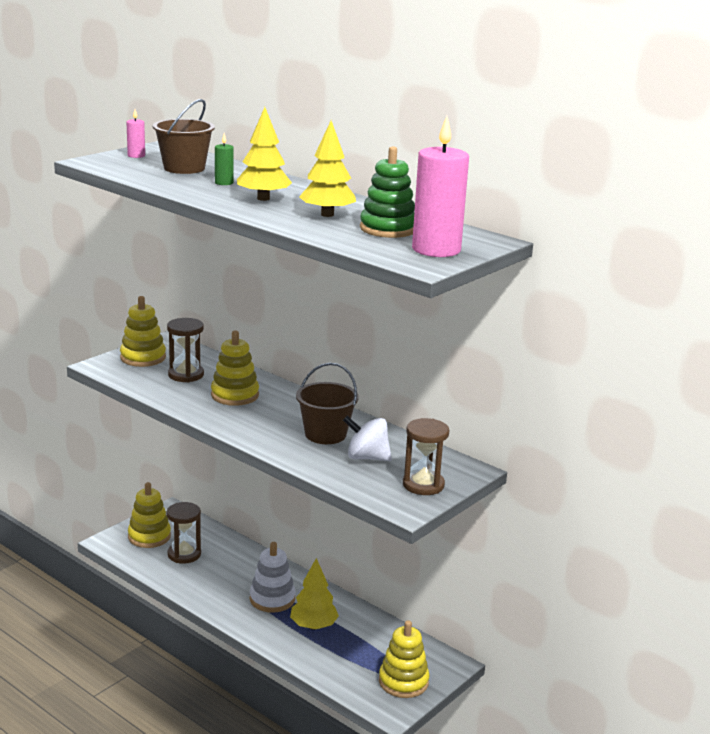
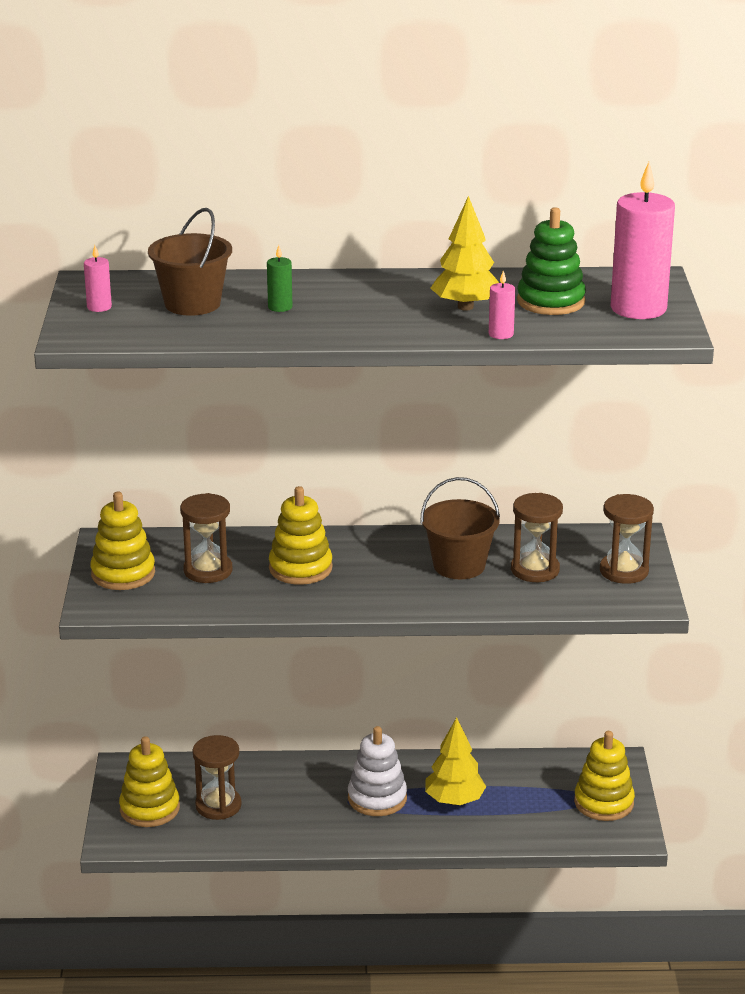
camera: 40 degrees left, 5 degrees up
(263, 198) = (365, 312): yellow tree -> none
(310, 231) = (501, 334): none -> pink candle
(367, 457) = (535, 570): white spinning top -> brown hourglass

